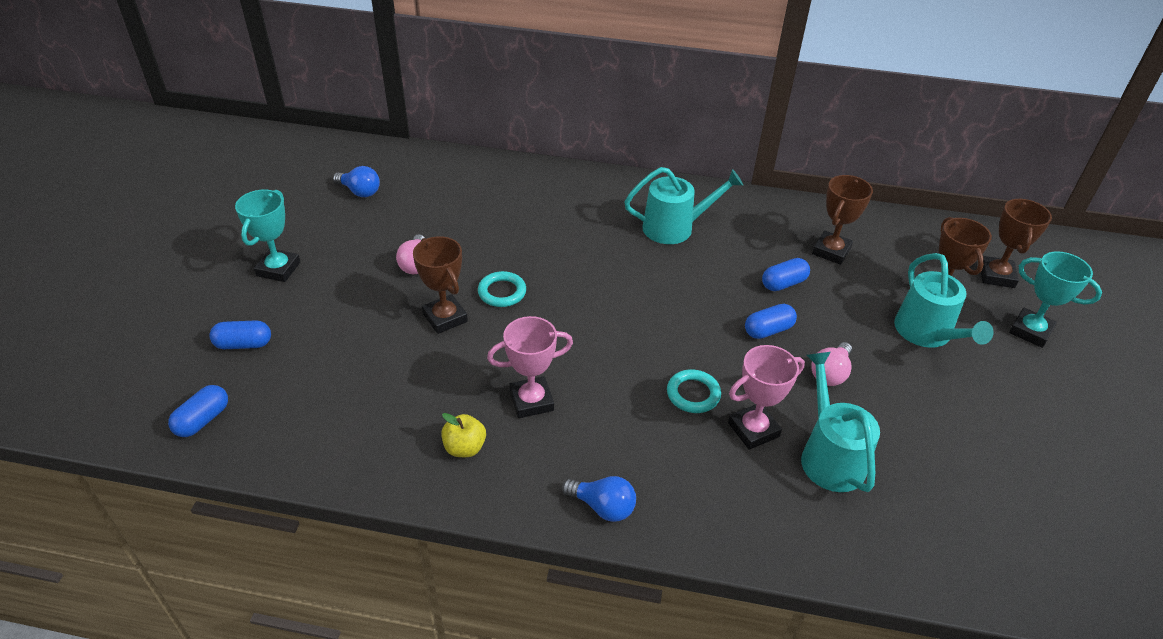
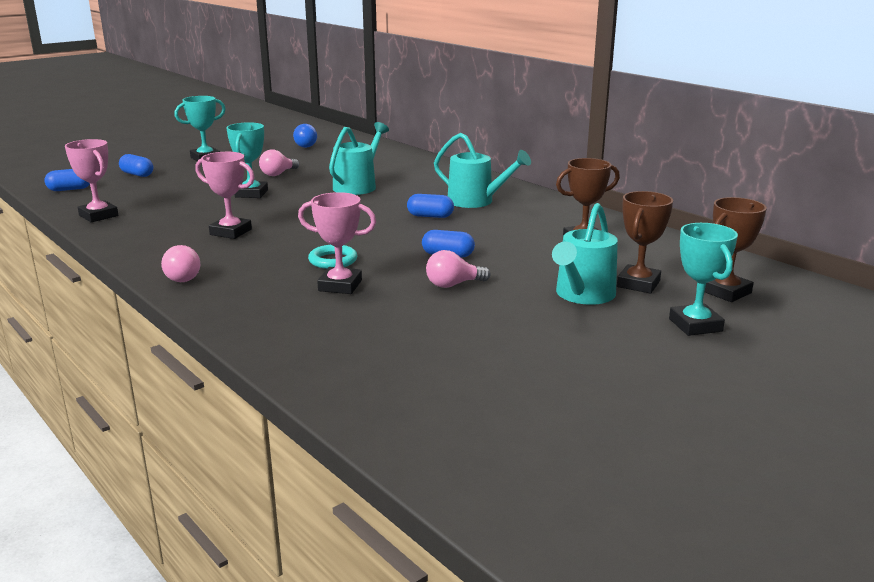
camera: 40 degrees right, 20 degrees down
(334, 453) = (98, 216): none -> pink trophy
(445, 318) = (251, 193): brown trophy -> turquoise trophy
(465, 448) = (160, 234): yellow apple -> none
(502, 292) = (303, 194): turquoise ring -> none
(602, 507) = (181, 277): blue light bulb -> pink light bulb
(783, 283) = (507, 242): blue capsule -> blue capsule (430, 216)
(829, 456) = (368, 313): turquoise watering can -> turquoise watering can (358, 186)

